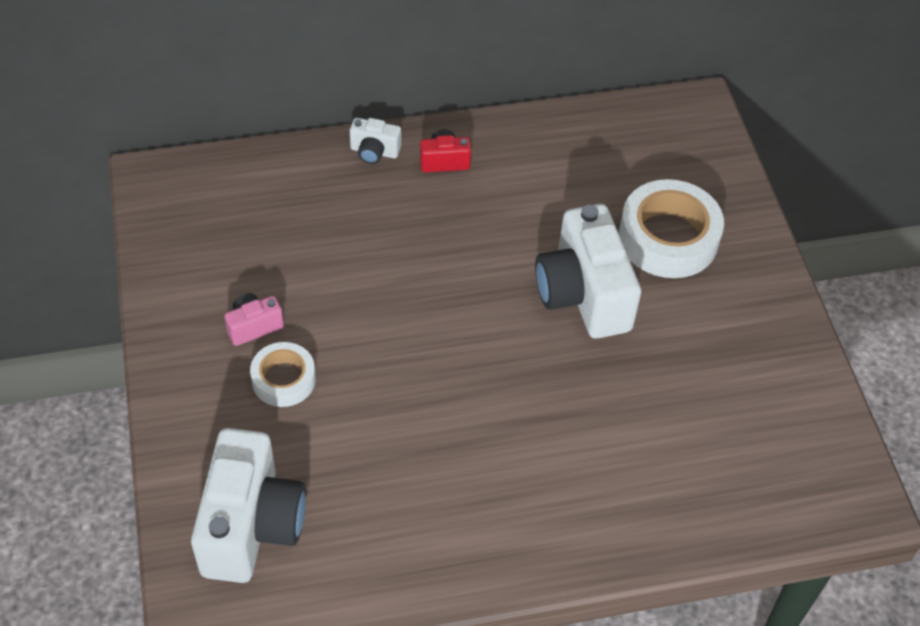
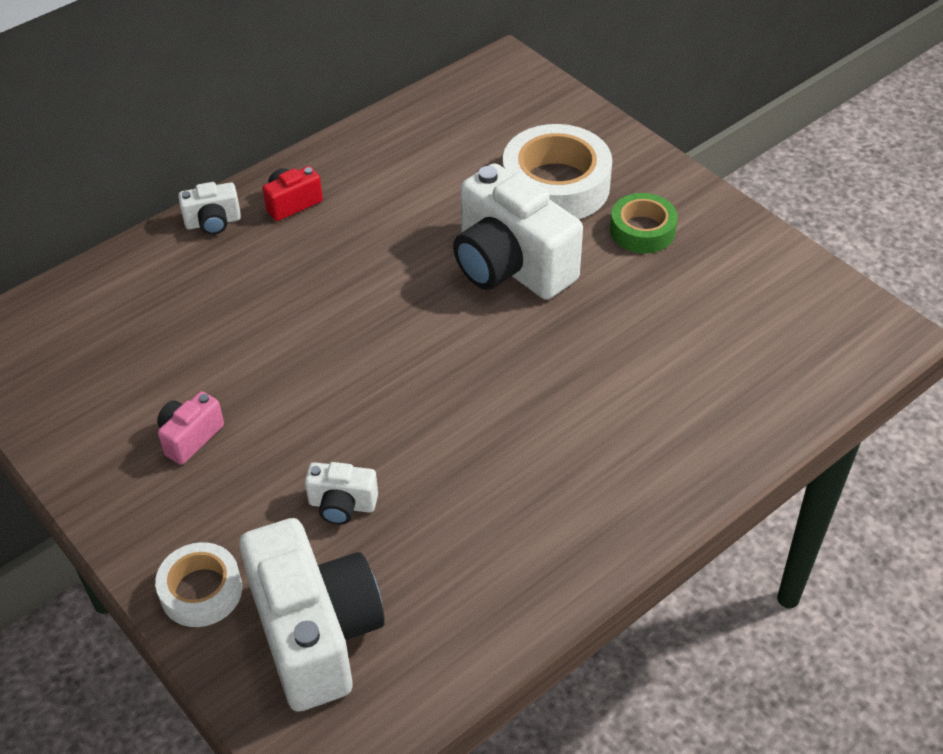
camera: 25 degrees left, 5 degrees down
(283, 379) = (257, 474): white tape -> white tape (201, 591)
(329, 434) = (342, 505): none -> white camera
(714, 312) = (642, 230): none -> green tape

